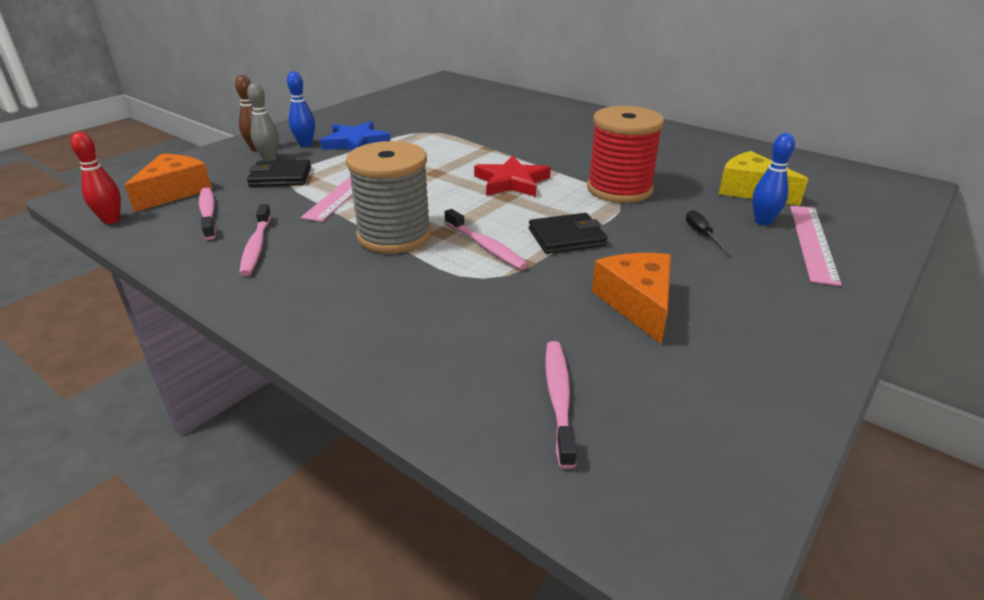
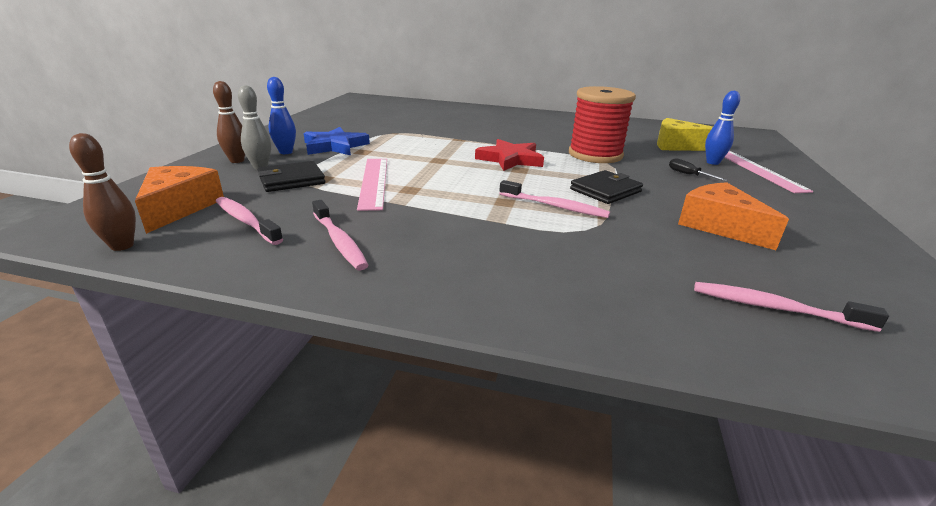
camera: 25 degrees left, 5 degrees down
(111, 220) = (122, 246): red bowling pin -> brown bowling pin
(394, 235) = (466, 210): grey spool -> none
(559, 399) = (775, 308): pink toothbrush -> pink toothbrush turned 45 degrees counterclockwise

